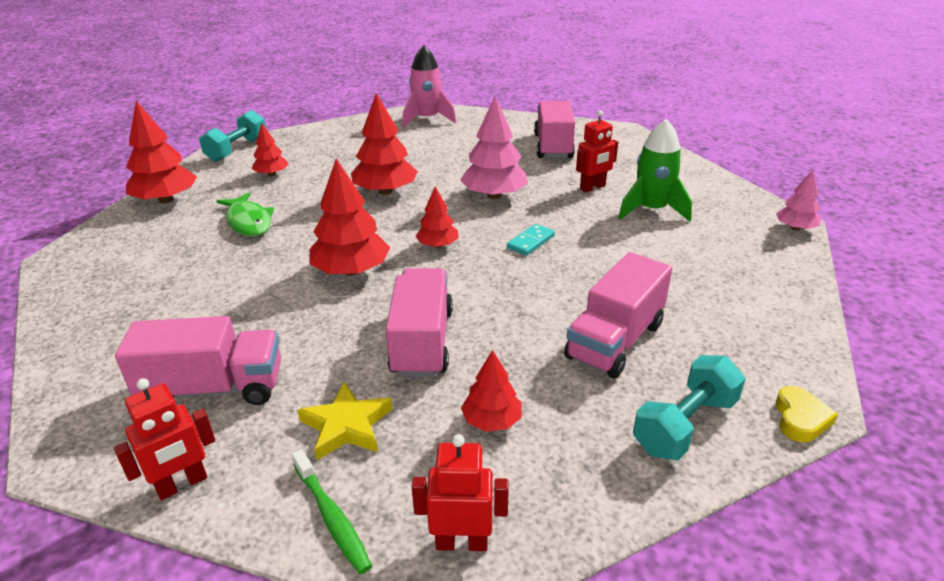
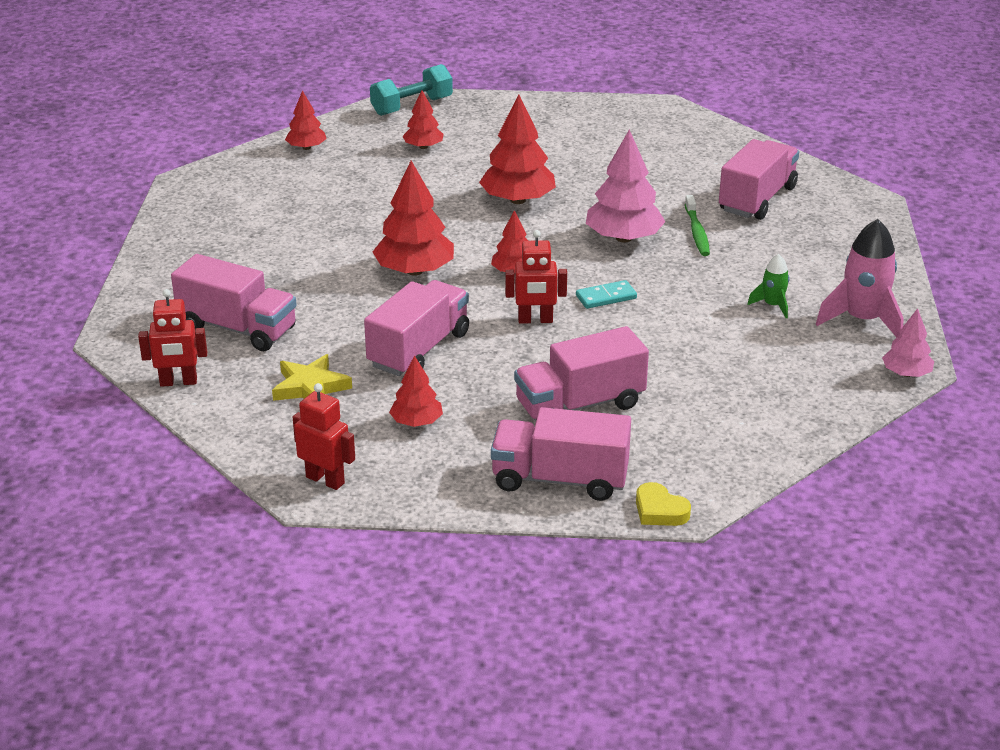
camera: 30 degrees right, 0 degrees up
(166, 200) = (306, 147): red tree -> red tree, size x0.57
(248, 222) = (363, 194): green fish -> none
(331, 517) = (257, 435): green toothbrush -> green toothbrush (697, 232)
(427, 119) = (649, 121): pink rocket -> pink rocket (862, 320)
(592, 187) = (740, 261): red robot -> red robot (535, 320)
(651, 210) = (772, 305): green rocket -> green rocket, size x0.53
(685, 425) = (560, 479): turquoise dumbbell -> pink truck
(800, 419) = (660, 510): yellow heart -> yellow heart turned 90 degrees clockwise

